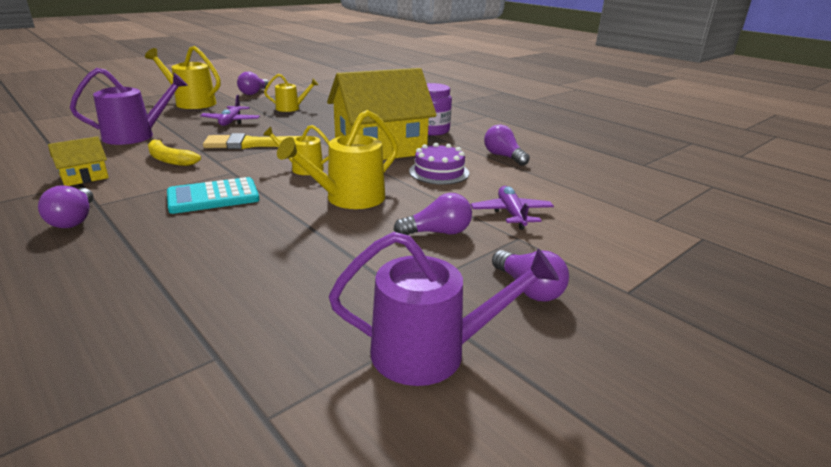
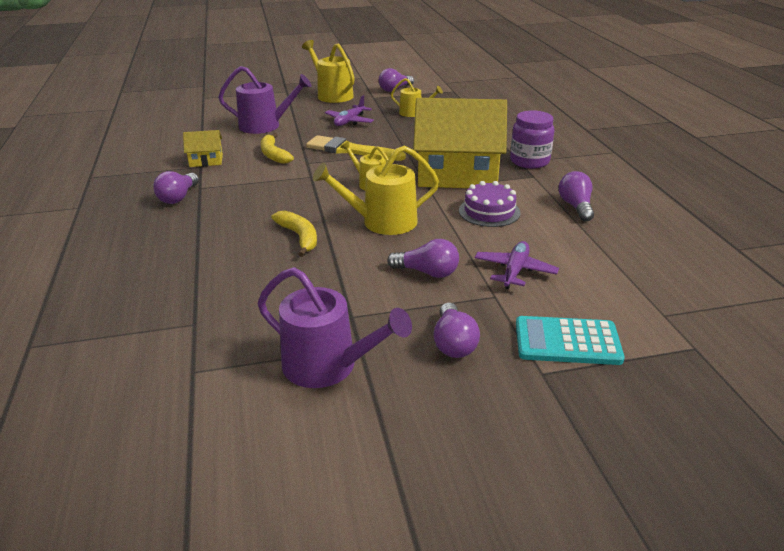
camera: 30 degrees right, 5 degrees up
(213, 197) = (280, 197): turquoise calculator -> turquoise calculator (567, 341)
(271, 229) = (299, 237): none -> yellow banana

